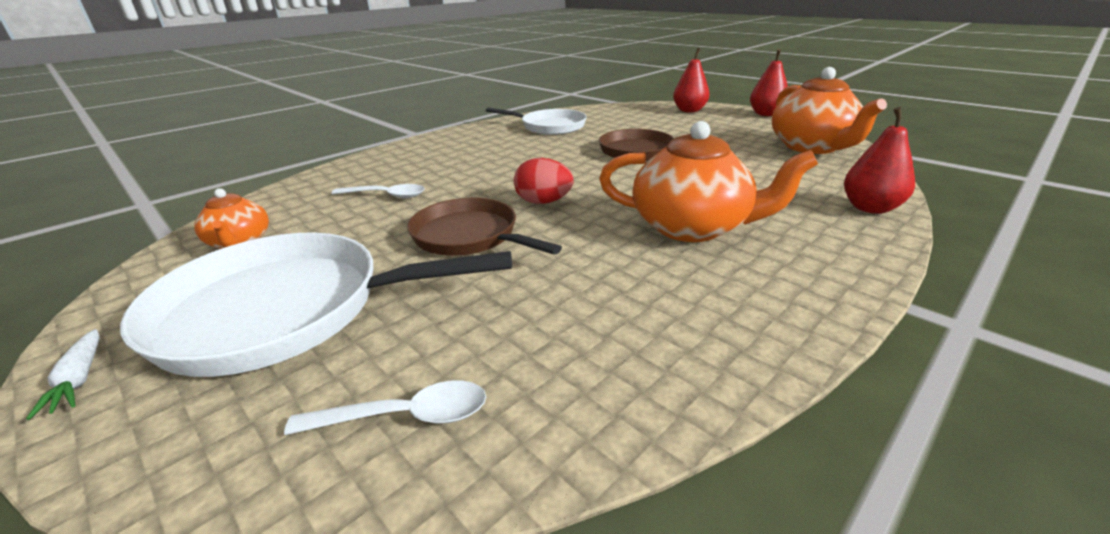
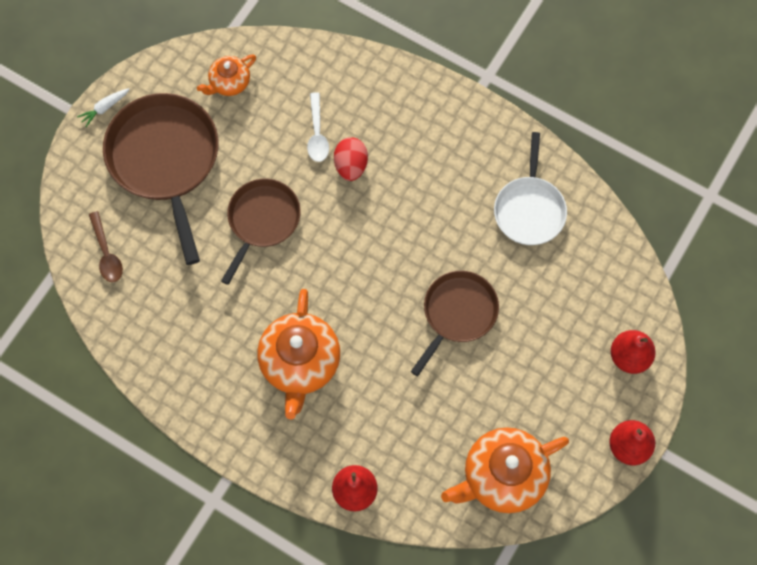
camera: 75 degrees right, 40 degrees up
(284, 311) = (165, 159): white pan -> brown pan
(404, 416) = (106, 253): white spoon -> brown spoon
(543, 202) = (325, 254): red egg -> red egg (351, 166)

